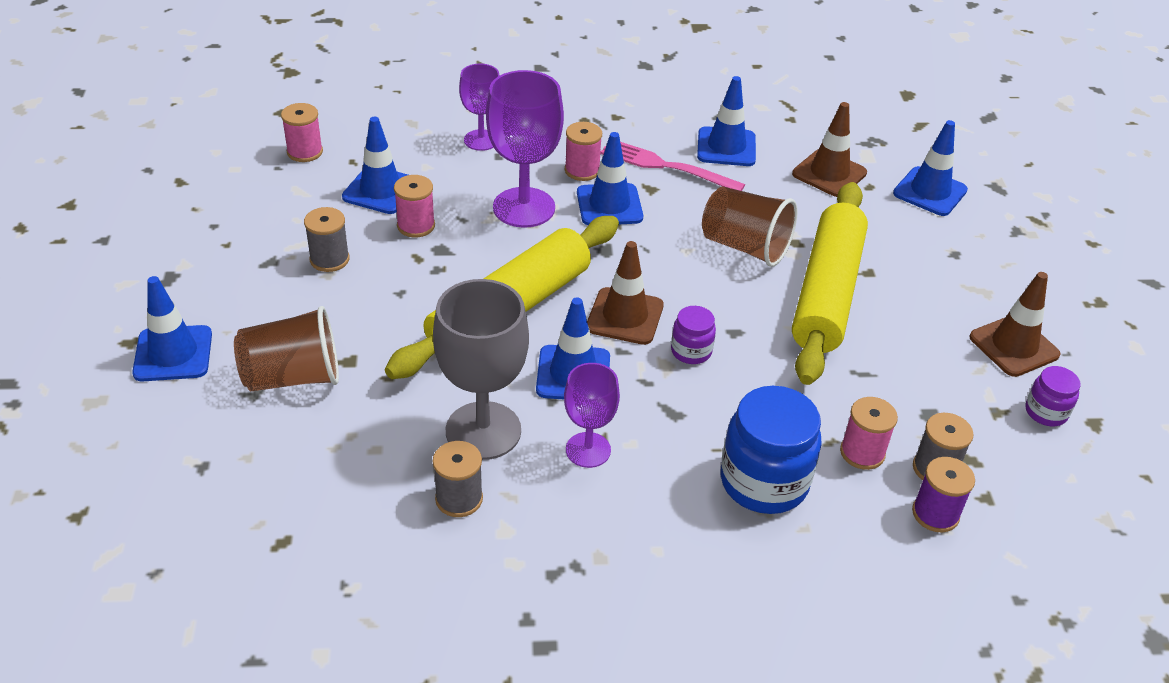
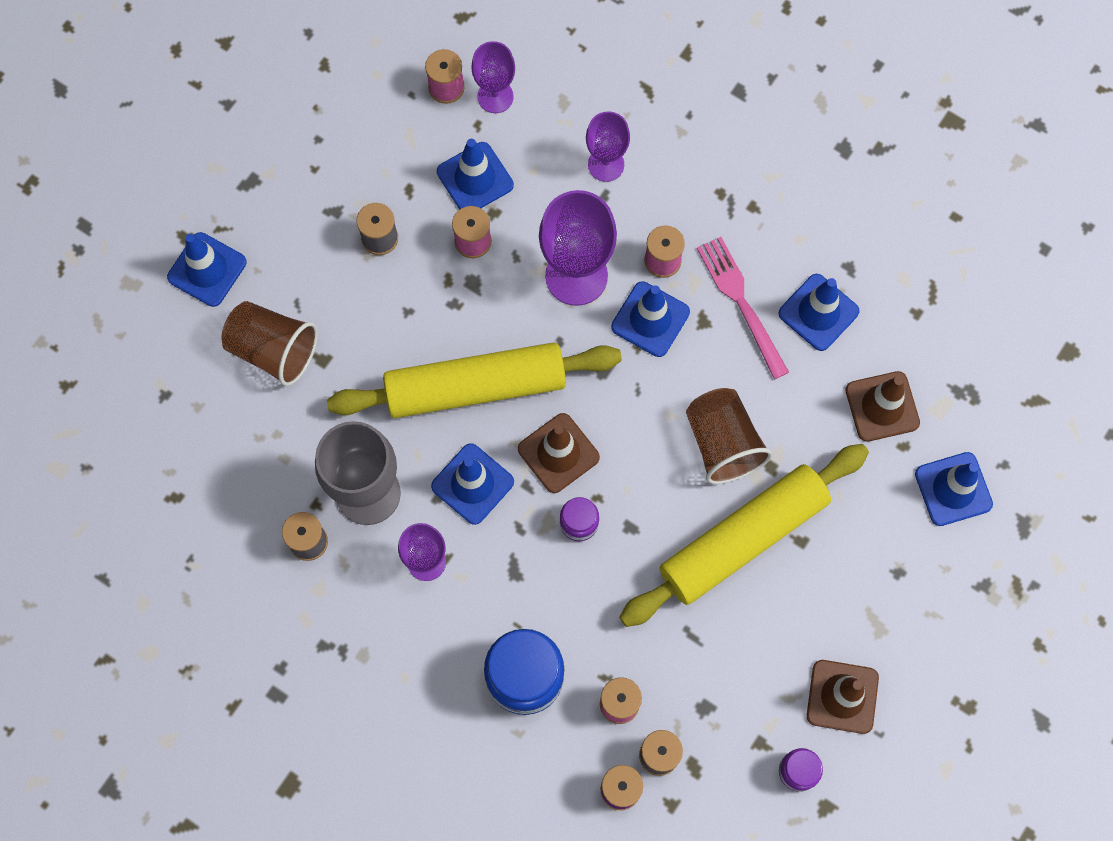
camera: 40 degrees right, 30 degrees up
(352, 141) = (495, 96): none -> purple goblet

